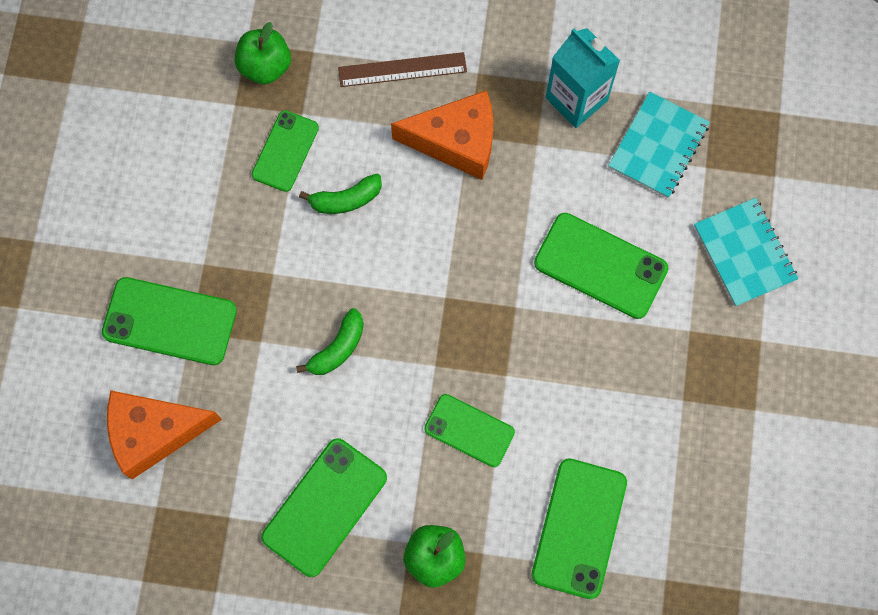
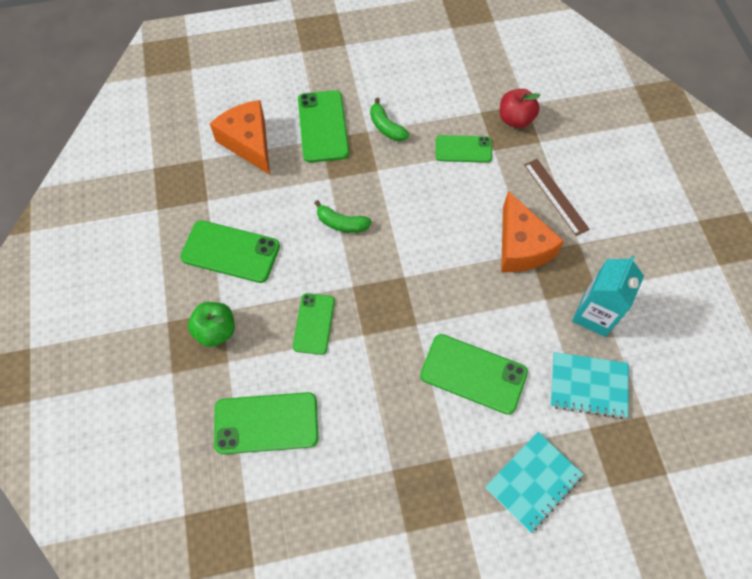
camera: 70 degrees right, 10 degrees down
(265, 66) = (515, 119): green apple -> red apple
(346, 199) = (446, 194): green banana -> green banana (386, 127)
(600, 266) = (473, 374): green phone -> green phone turned 75 degrees counterclockwise

